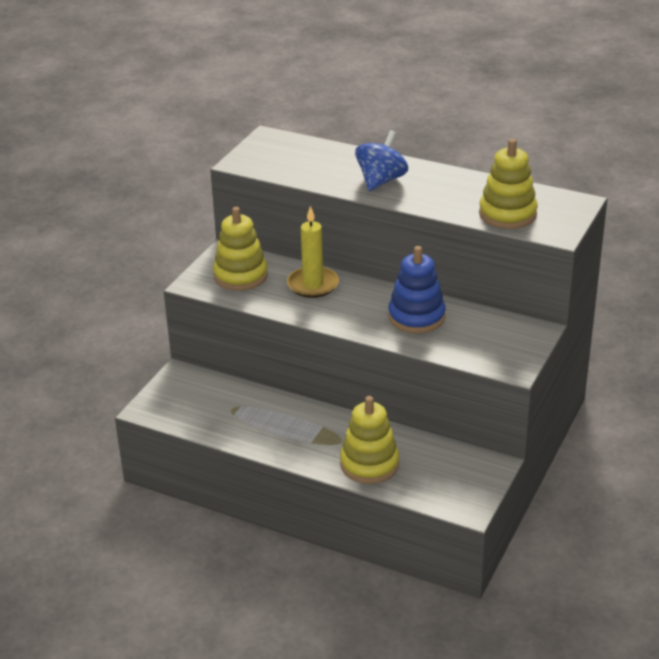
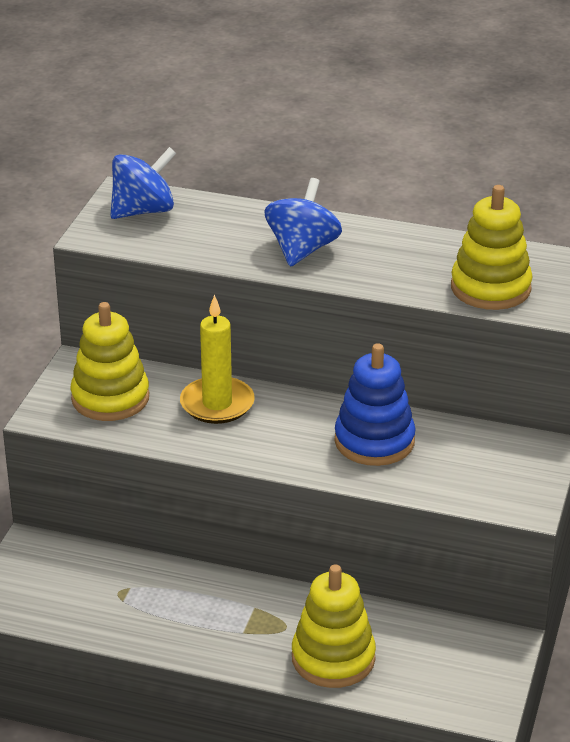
camera: 10 degrees left, 0 degrees up
(278, 149) = (143, 211): none -> blue spinning top

